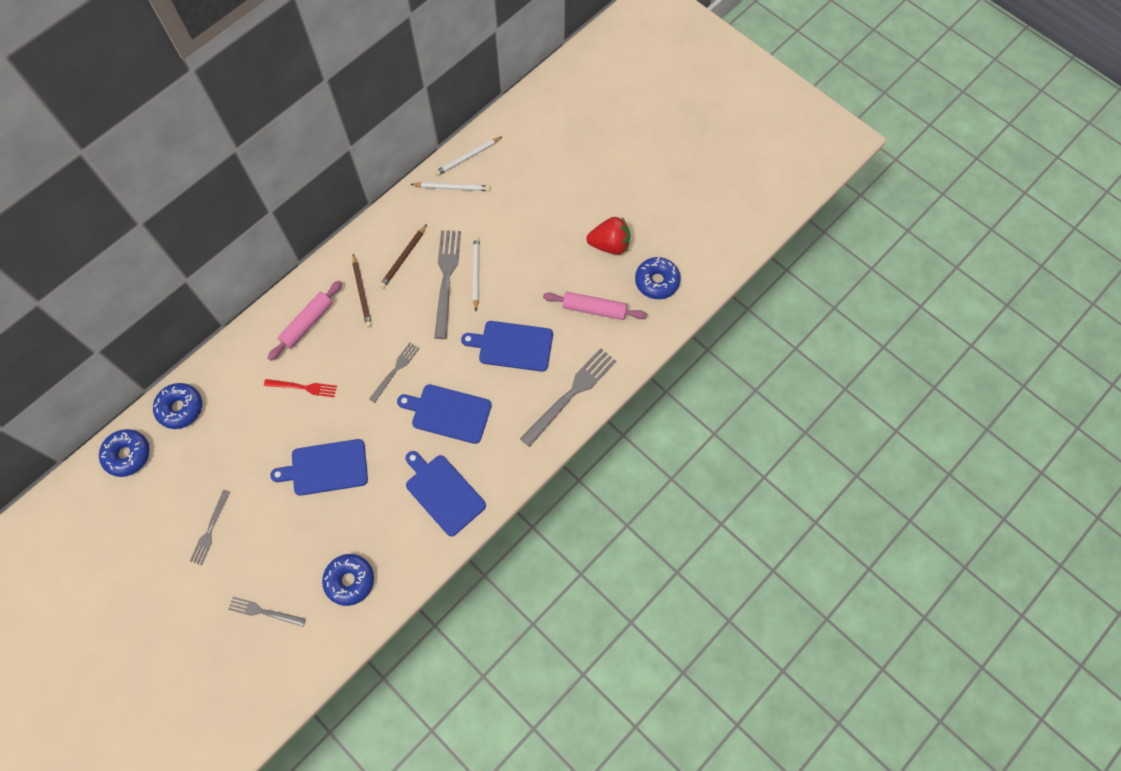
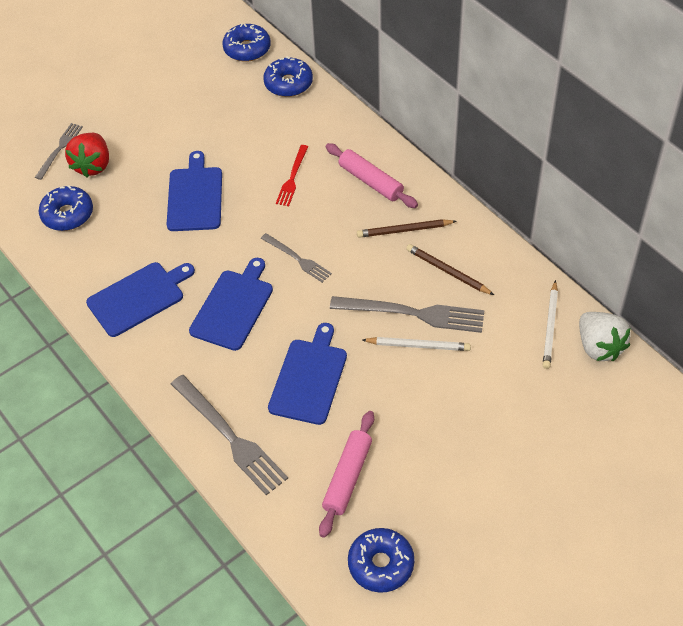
camera: 100 degrees right, 15 degrees down
(210, 530) = (154, 109): grey fork -> none
(468, 157) = (599, 347): white pencil -> white strawberry
(610, 245) = (447, 509): red strawberry -> red strawberry (93, 165)

